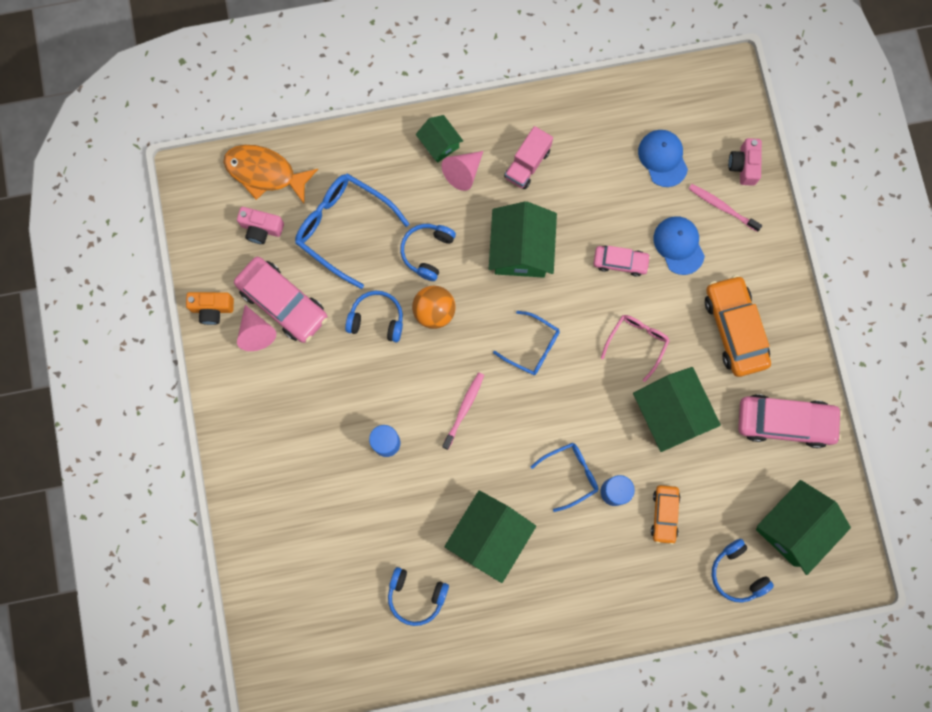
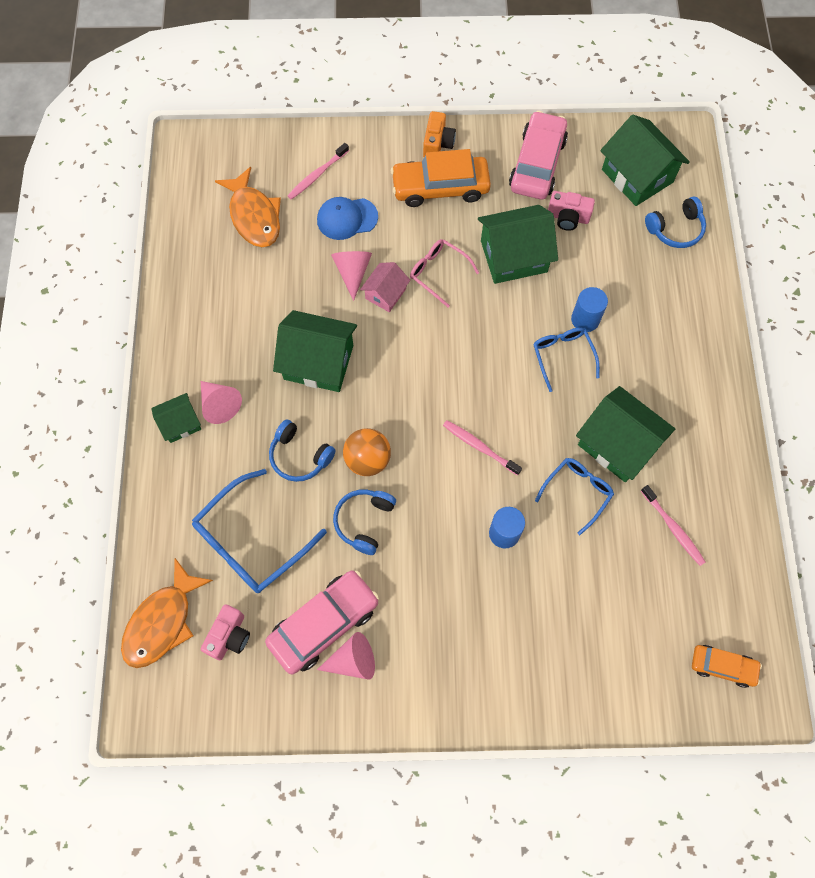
camera: 80 degrees left, 10 degrees down
(212, 309) = (314, 710): orange camera -> orange camera (437, 143)
(416, 596) = (673, 528): blue headphones -> pink toothbrush
(527, 164) = (227, 340): pink truck -> none
(532, 347) = (424, 369): blue glasses -> blue glasses (577, 492)
(604, 297) = (385, 294): none -> pink house
(620, 262) = (352, 272): pink car -> pink cone
(663, 158) = (254, 216): blue cap -> orange fish
(664, 514) = (613, 279): orange car -> orange car (722, 666)
(743, 166) = (280, 150): pink camera -> pink camera (568, 217)

